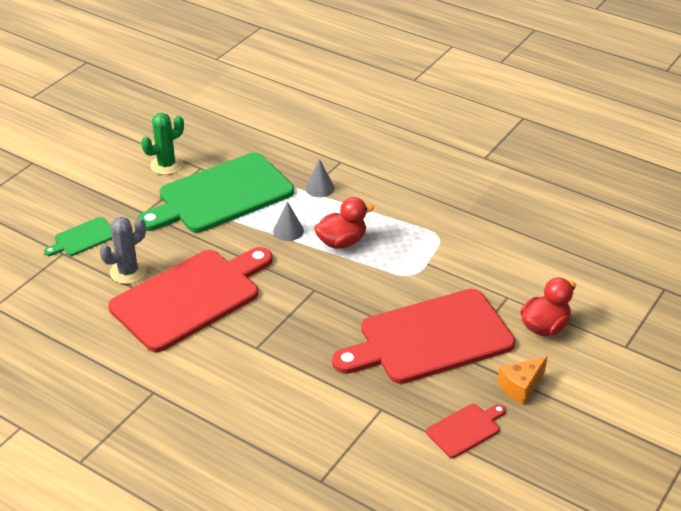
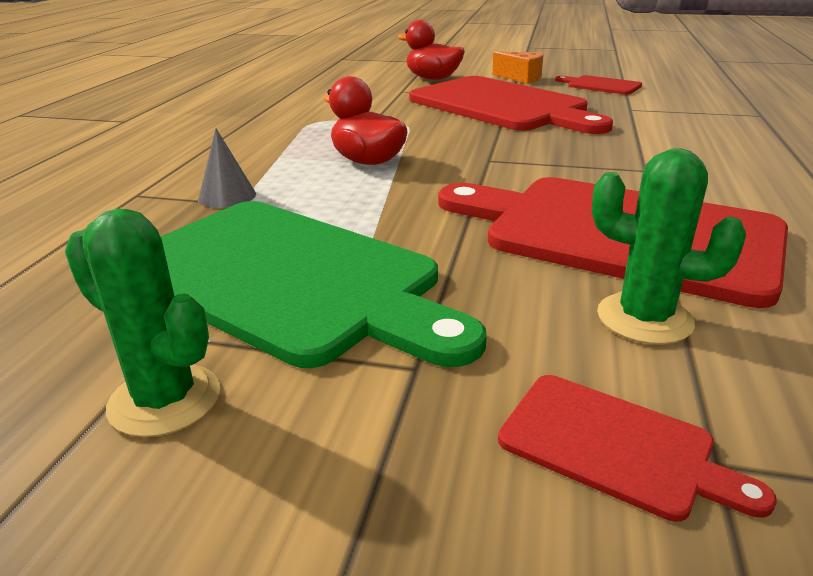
camera: 110 degrees left, 10 degrees down
(83, 238) = (614, 446): green cutting board -> red cutting board
(128, 272) = (644, 318): grey cactus -> green cactus
(288, 231) = (366, 197): grey cone -> none

